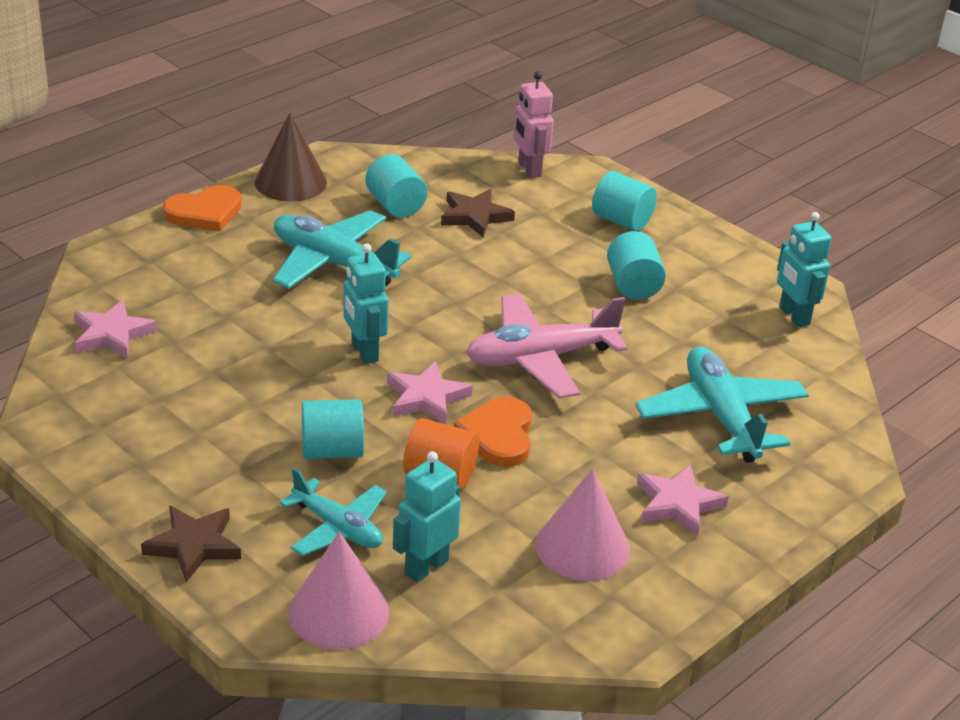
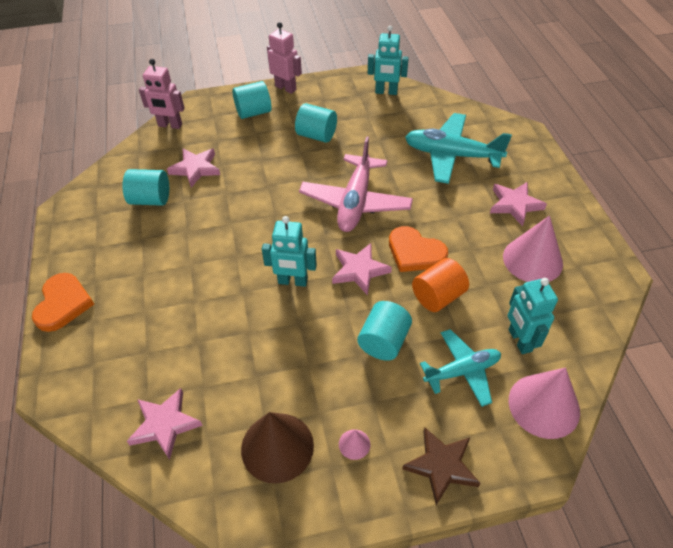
camera: 55 degrees left, 15 degrees up
(177, 471) = (354, 444): none -> pink cone
(290, 182) = (73, 240): brown cone -> brown cone (277, 447)
(333, 263) = (186, 257): turquoise plane -> none
(475, 216) = (195, 169): brown star -> pink star
(700, 228) = (286, 88): none -> pink robot

